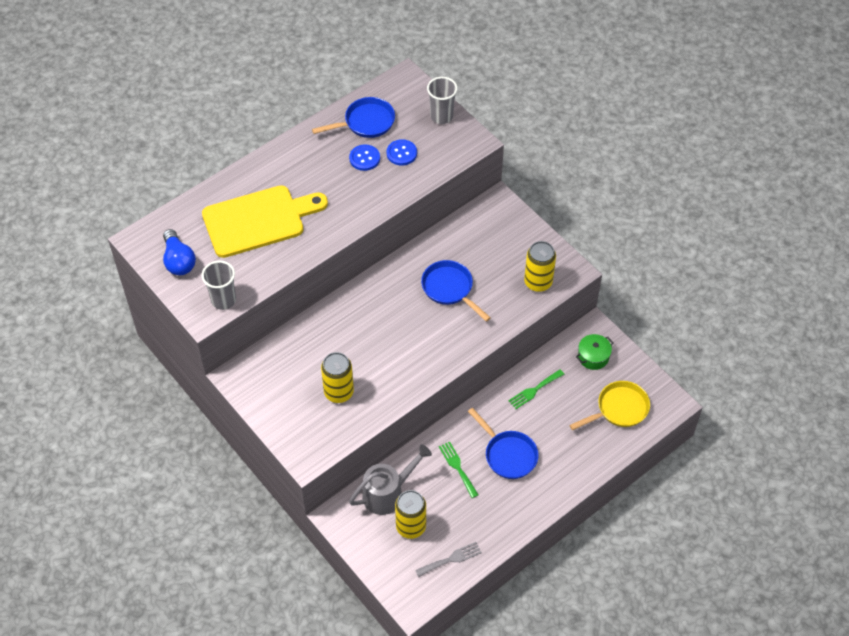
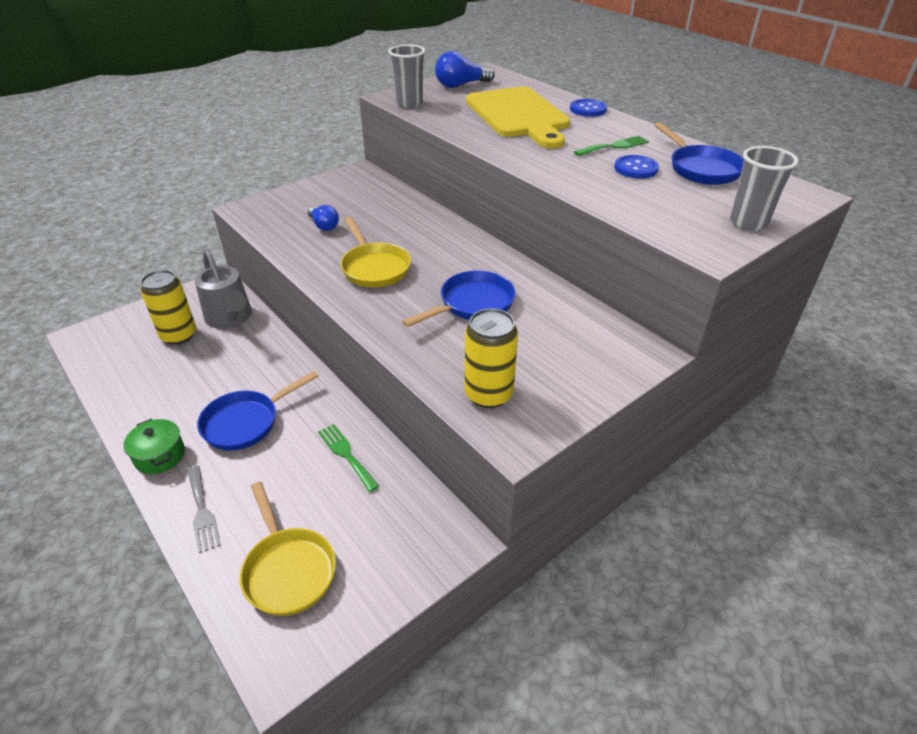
camera: 90 degrees right, 15 degrees down
(339, 392) = (324, 225): yellow can -> blue light bulb
(401, 153) = (656, 192): blue button -> blue button (588, 109)
(404, 350) = (374, 268): none -> yellow pan
(451, 559) = (119, 367): grey fork -> grey fork (202, 511)
(457, 467) = (244, 373): green fork -> green fork (614, 146)
(593, 357) = (400, 536): green pot -> green pot (160, 456)

